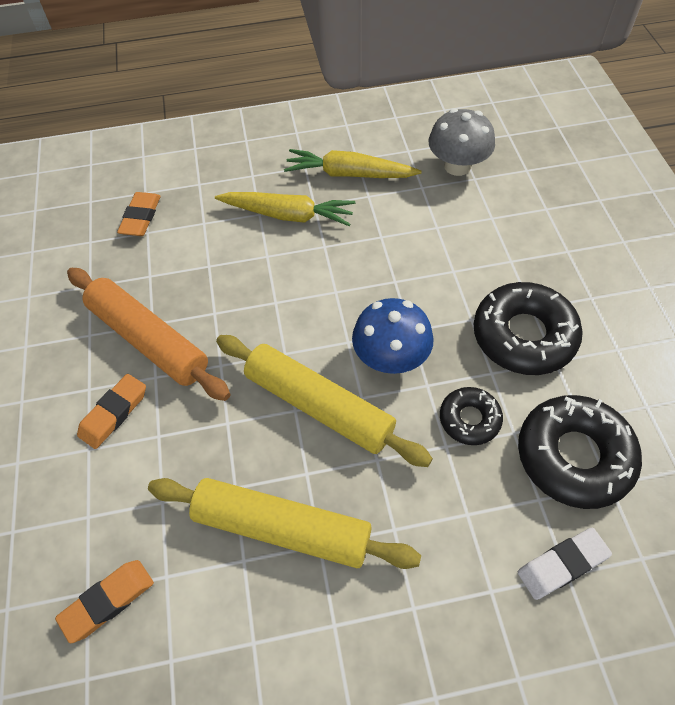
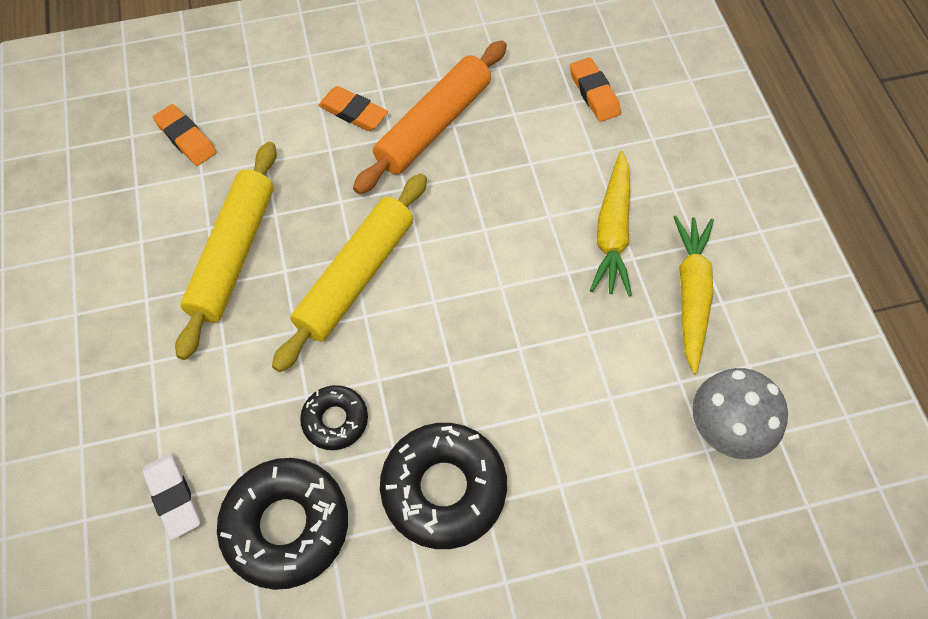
camera: 85 degrees right, 5 degrees up
(141, 217) = (594, 93): orange eraser -> orange eraser turned 60 degrees clockwise
(391, 358) = (413, 343): blue mushroom -> none

